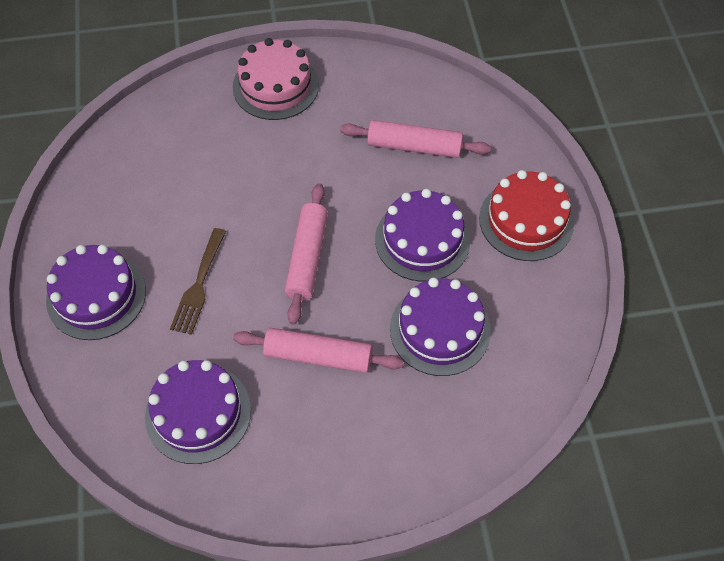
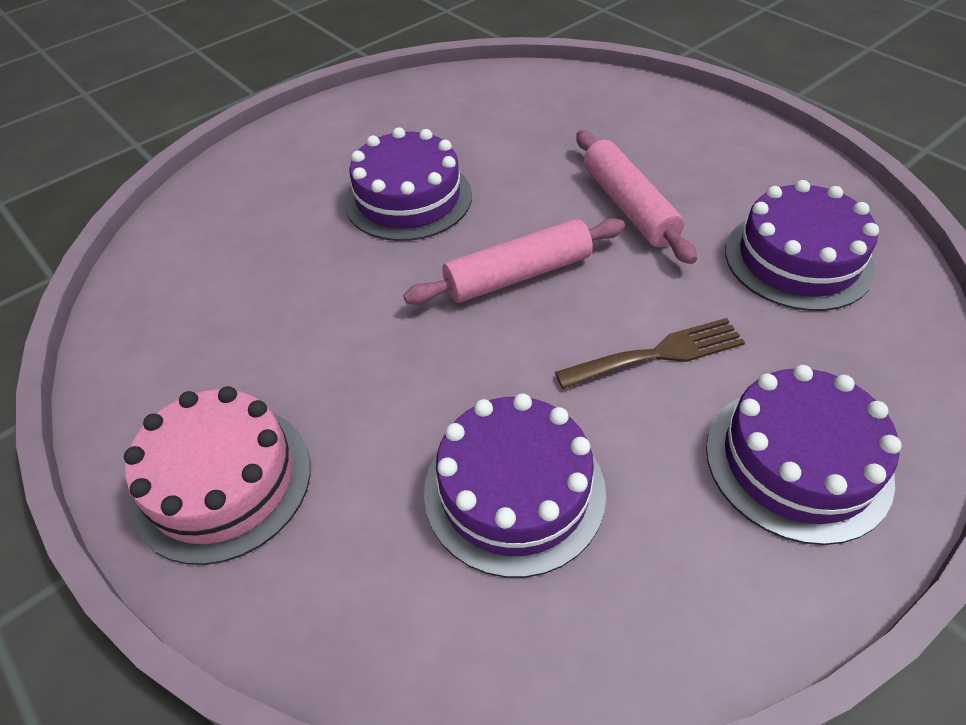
camera: 120 degrees left, 10 degrees down
(414, 147) = (265, 263): pink rolling pin -> none
(440, 329) = (509, 144): purple cake -> purple cake (514, 491)
(526, 220) = (321, 142): red cake -> none

